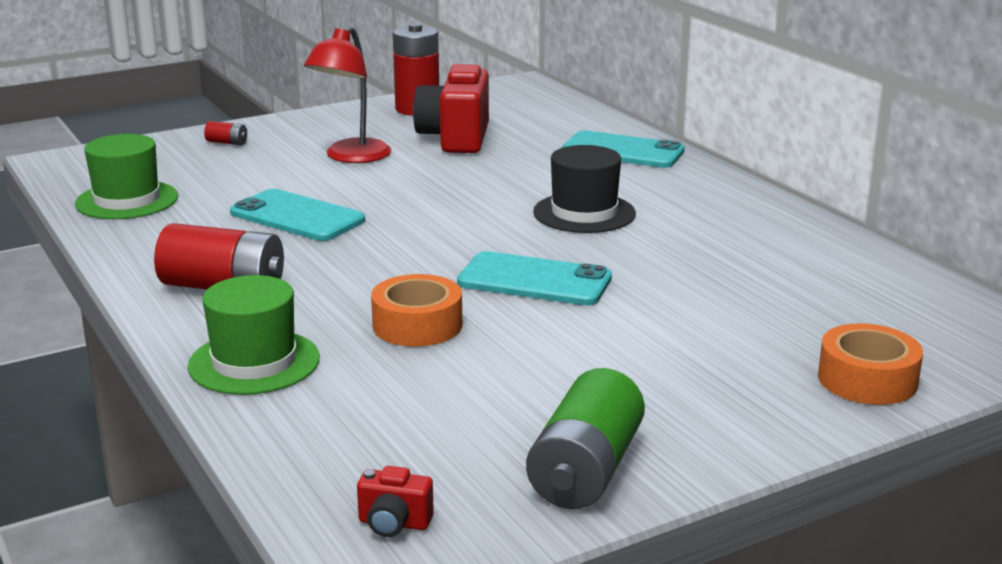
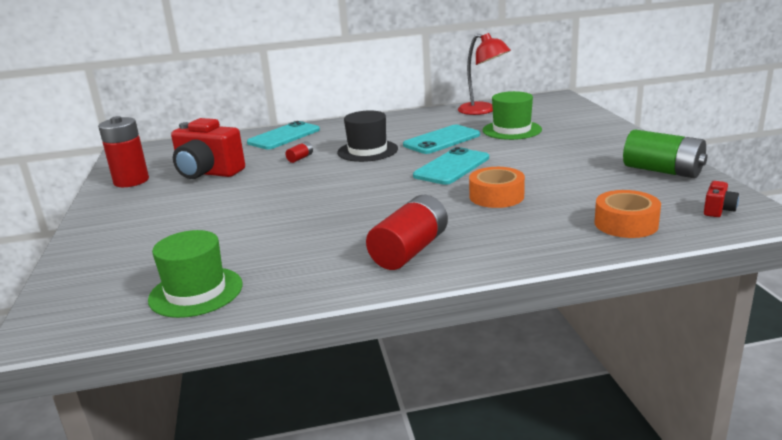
camera: 70 degrees left, 0 degrees up
(227, 142) = (106, 249): red battery -> red battery (300, 158)
(254, 362) = (531, 241): green hat -> green hat (512, 130)
(297, 217) = (300, 224): turquoise phone -> turquoise phone (441, 140)
(351, 157) = (202, 204): red lamp -> red lamp (483, 111)
(867, 380) = (583, 121): orange tape -> orange tape (626, 224)

